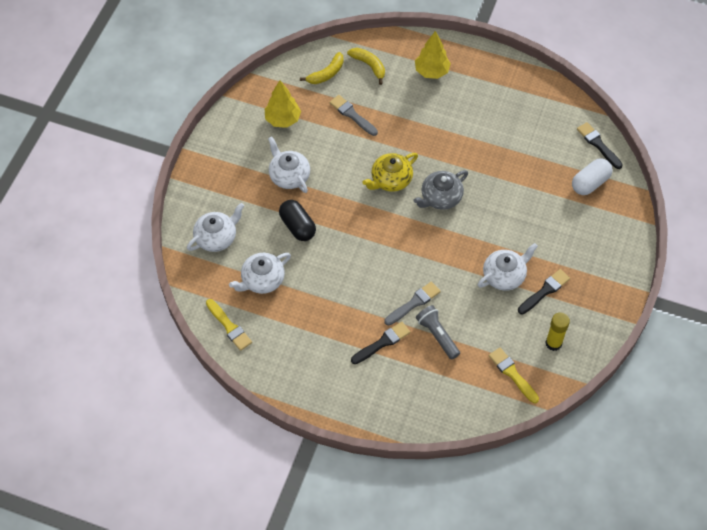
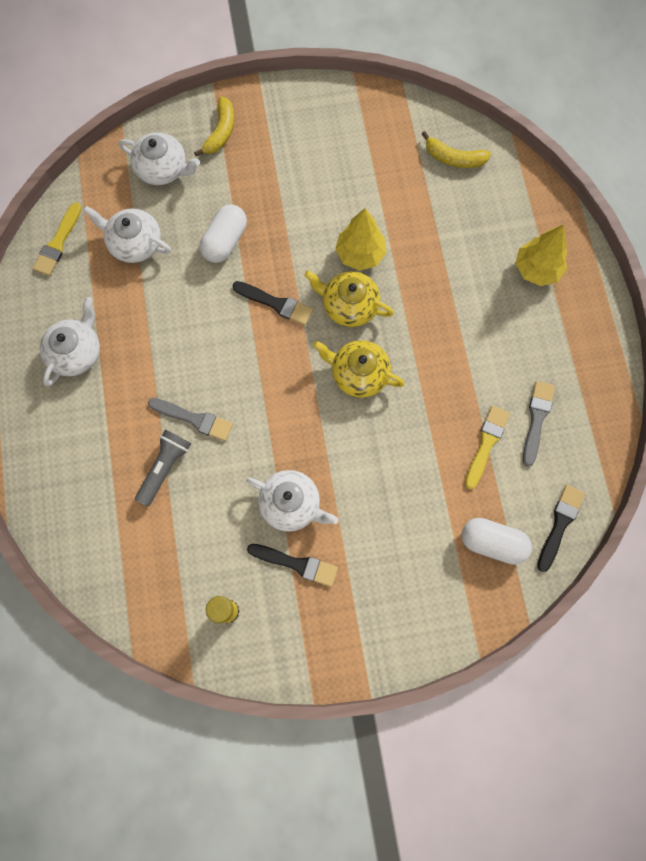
camera: 60 degrees right, 15 degrees up
(283, 119) = (359, 148): yellow tree -> yellow tree (360, 254)
(289, 176) = (287, 196): white teapot -> white teapot (76, 352)
(297, 226) = (225, 241): black capsule -> white capsule
(352, 115) = (414, 216): grey brush -> grey brush (536, 419)
(369, 66) = (497, 197): yellow banana -> yellow banana (220, 132)
(382, 342) = (122, 412): black brush -> black brush (276, 303)
(440, 197) = (358, 374): grey teapot -> yellow teapot
(512, 374) = (158, 582): yellow brush -> yellow brush (486, 443)

